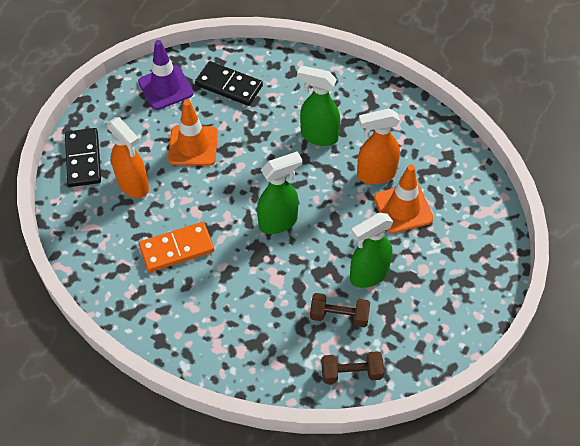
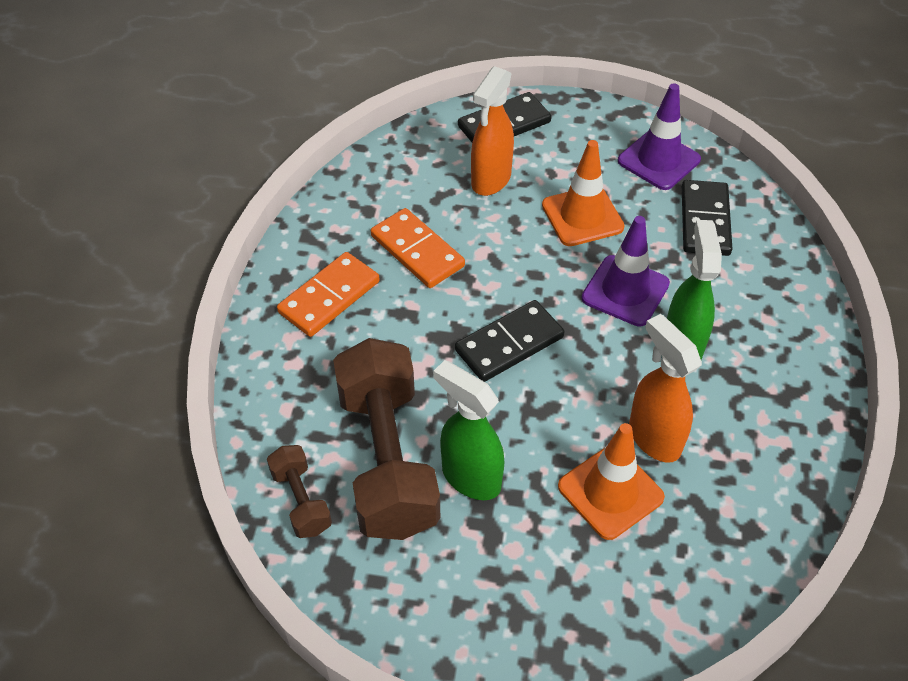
camera: 70 degrees right, 5 degrees down
(192, 314) = (329, 297): none -> orange domino
(265, 147) = (625, 291): none -> purple traffic cone
(278, 222) = (509, 343): green spray bottle -> black domino
(339, 316) = (387, 459): brown dumbbell -> brown dumbbell, size x2.14

